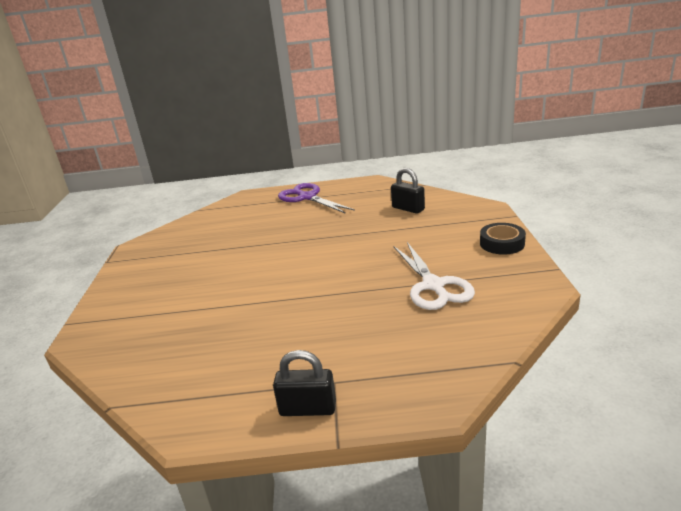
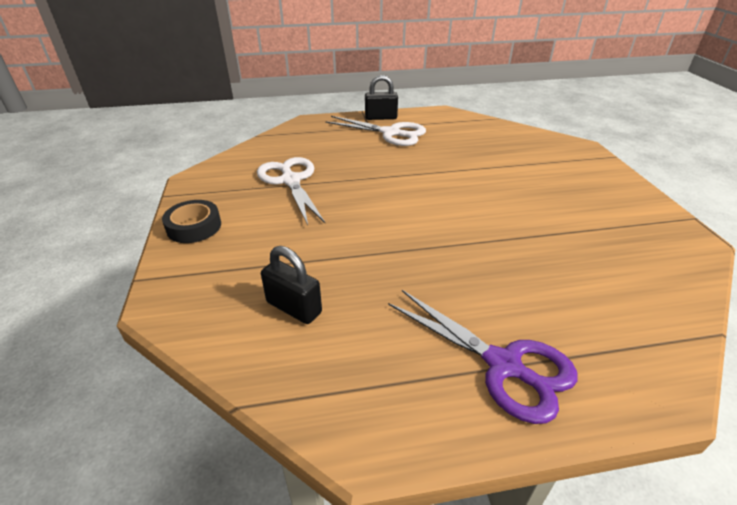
camera: 170 degrees right, 10 degrees up
(304, 365) = (390, 133): none -> white scissors

